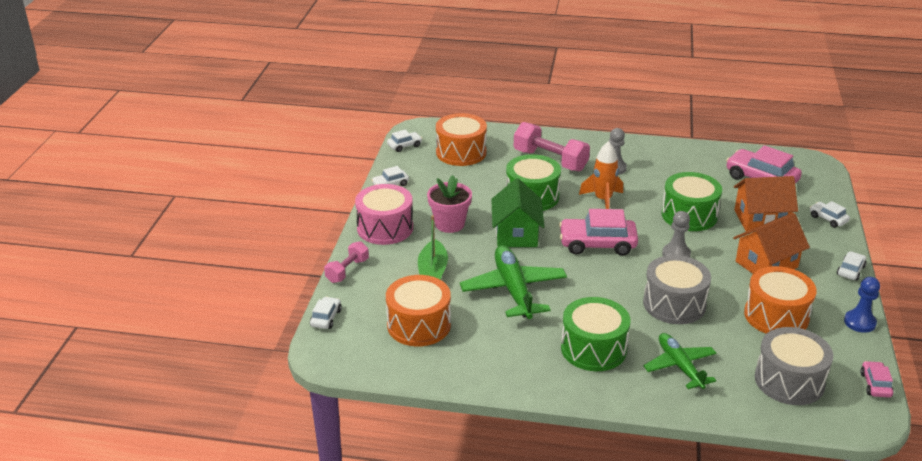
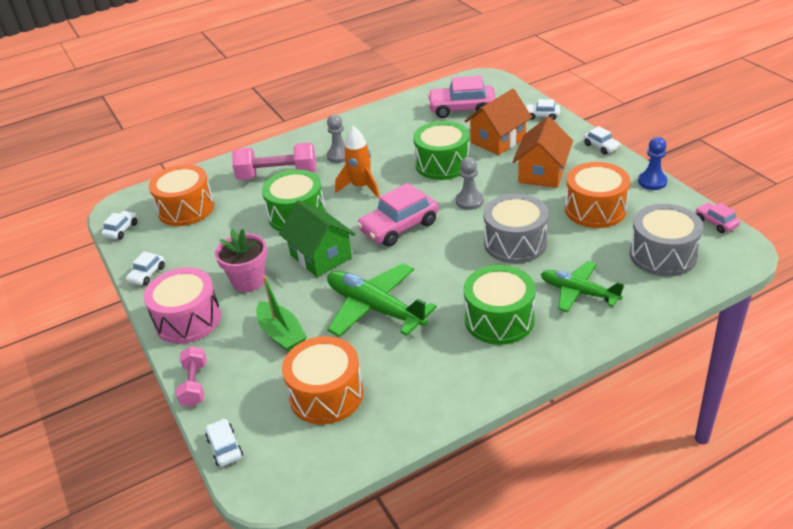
camera: 35 degrees left, 5 degrees up
(850, 271) = (601, 146): white car -> white car turned 150 degrees clockwise

